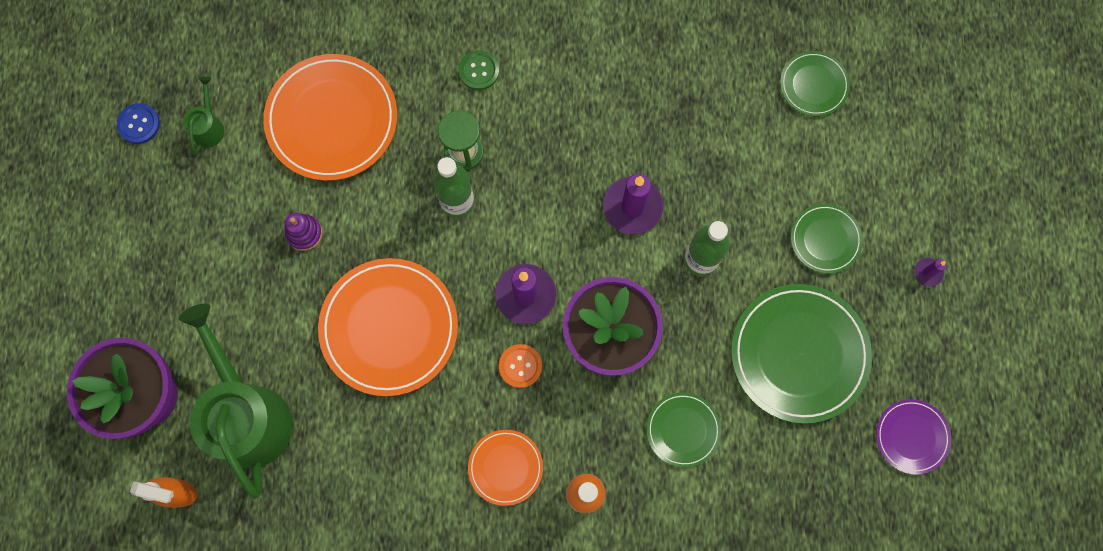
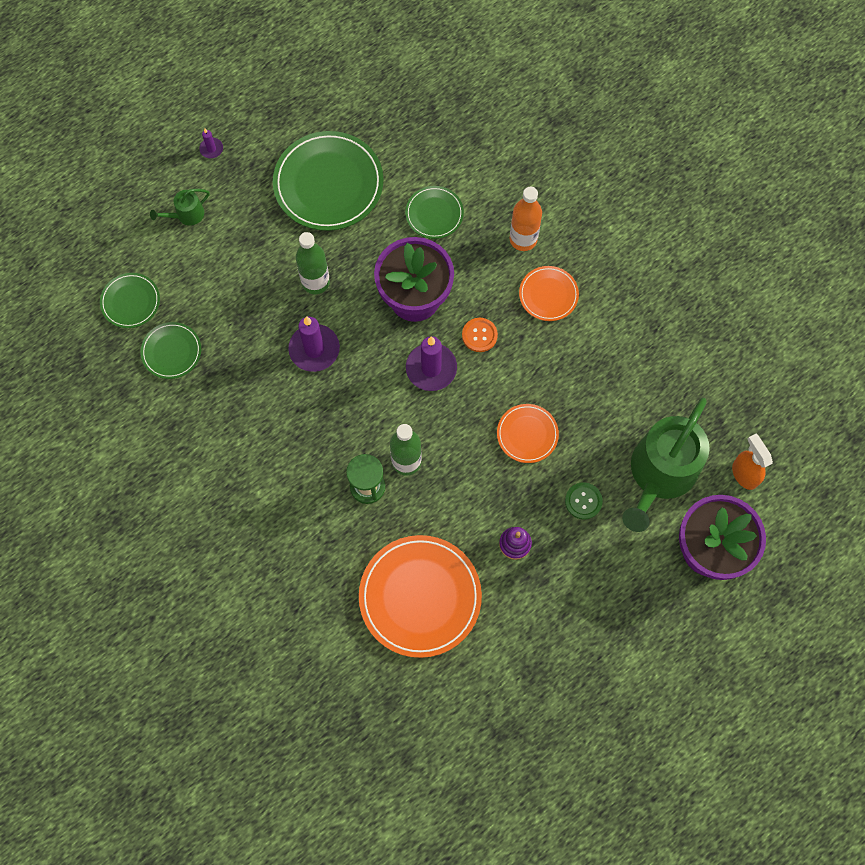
camera: 130 degrees left, 5 degrees down
(139, 124) = (541, 734): blue button -> none
(209, 127) = (499, 680): green watering can -> green watering can (187, 215)
(389, 328) = (527, 434): orange plate -> orange plate, size x0.53
(479, 71) = (299, 526): green button -> green button (583, 501)
(825, 239) = (238, 220): green plate -> green plate (171, 351)
(911, 437) = (326, 91): purple plate -> none

